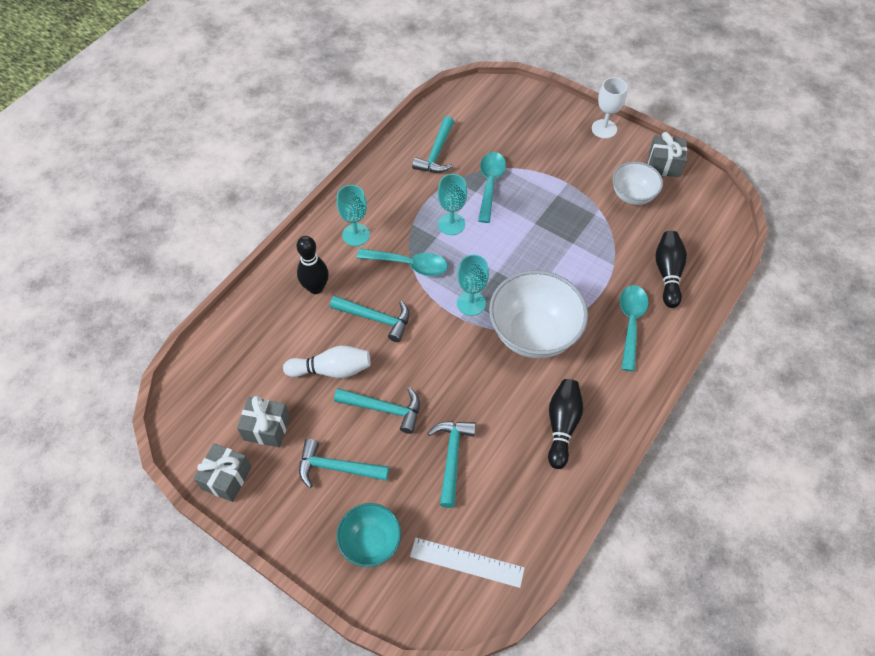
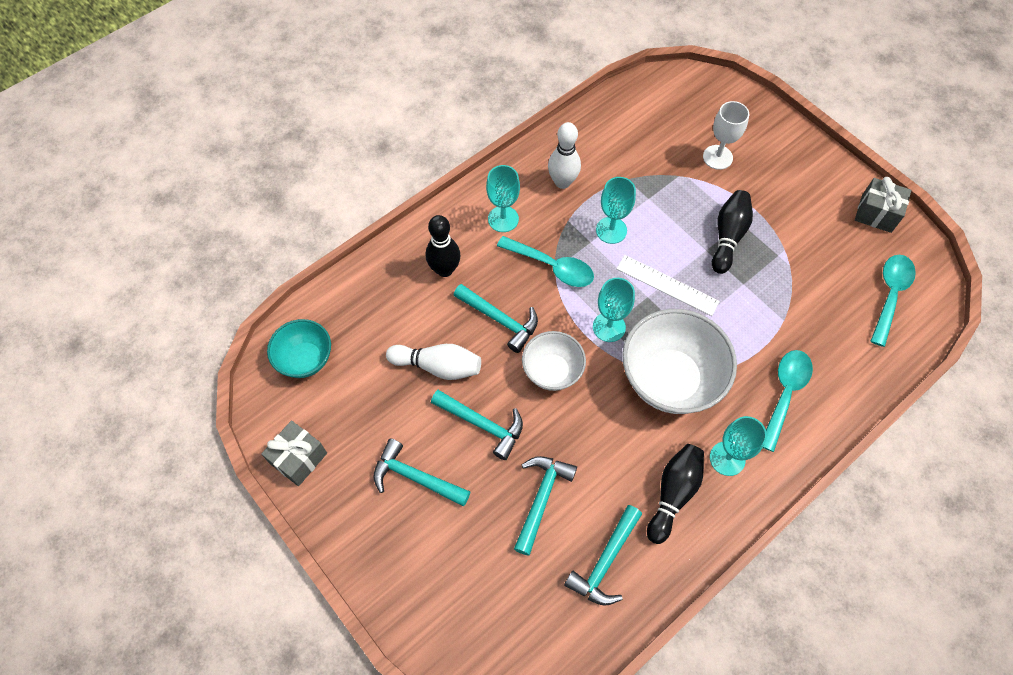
camera: 15 degrees right, 5 degrees up
(267, 428) = (353, 414): grey gift -> none
(370, 542) = (430, 570): turquoise bowl -> turquoise bowl (305, 359)
(399, 194) = (562, 182): none -> white bowling pin
(436, 153) = (616, 144): turquoise hammer -> turquoise hammer (605, 562)
(467, 562) = (526, 621): white ruler -> white ruler (667, 285)
(490, 184) = (667, 193): turquoise spoon -> turquoise spoon (890, 295)
(598, 386) = (727, 458): none -> turquoise goblet
(604, 129) = (816, 155): white goblet -> white goblet (717, 157)
(632, 195) = (828, 242): white bowl -> white bowl (552, 371)
(668, 274) = (844, 345): black bowling pin -> black bowling pin (728, 237)

